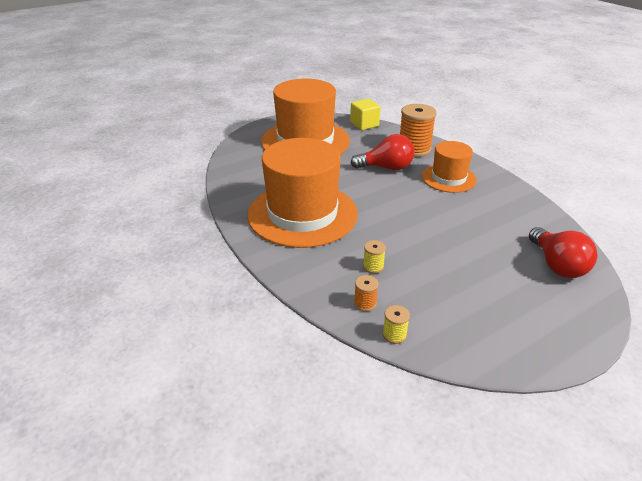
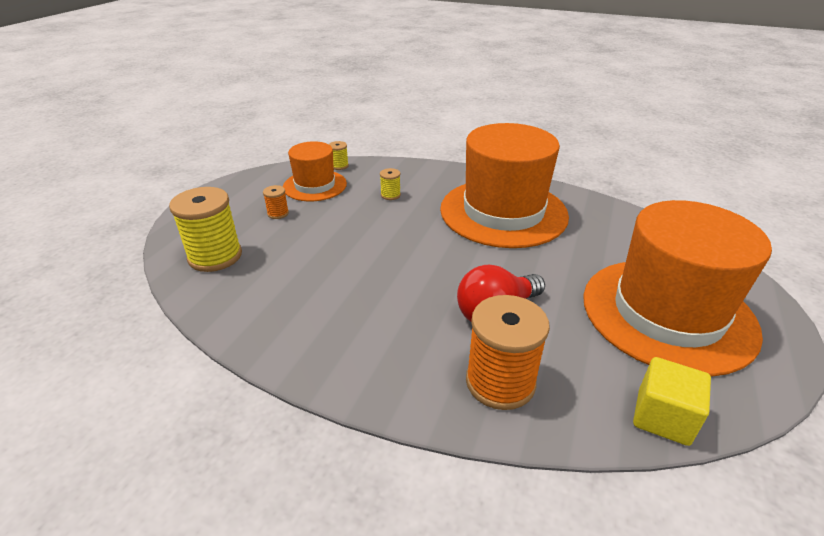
camera: 145 degrees right, 0 degrees up
(365, 303) = (374, 173): orange spool -> orange spool (278, 213)
(448, 178) = (394, 334): orange hat -> orange hat (315, 185)
(557, 265) = (215, 256): red light bulb -> yellow spool

